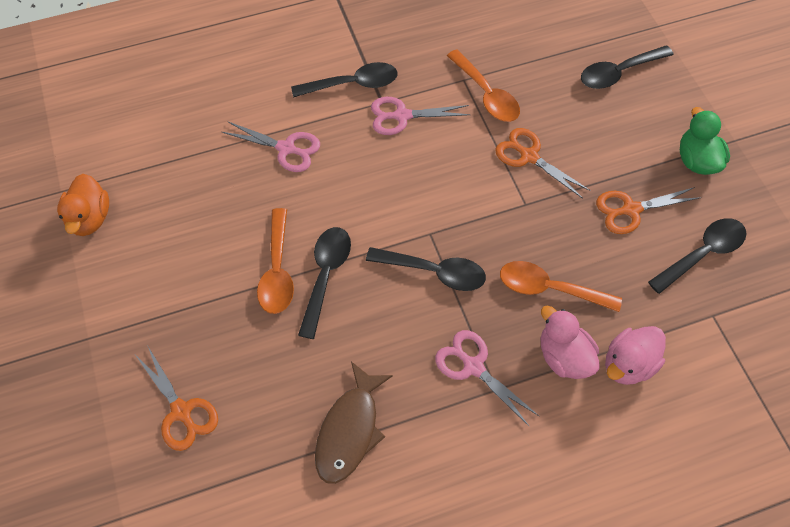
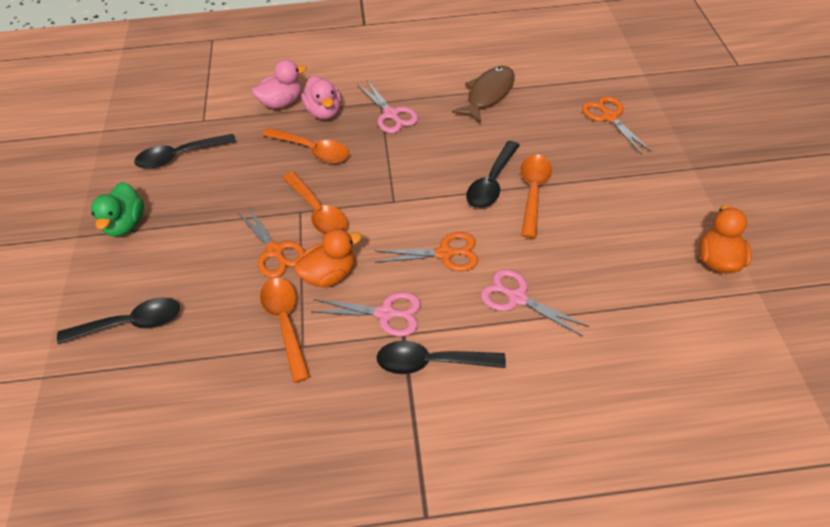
camera: 165 degrees left, 10 degrees down
(434, 272) = (400, 173): black spoon -> none
(466, 142) = (329, 274): none -> orange duck
(506, 207) = (318, 212): none -> orange spoon
(631, 209) = (212, 194): orange scissors -> orange scissors (445, 254)

